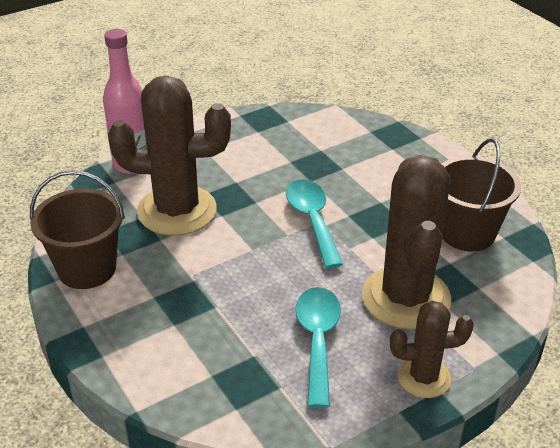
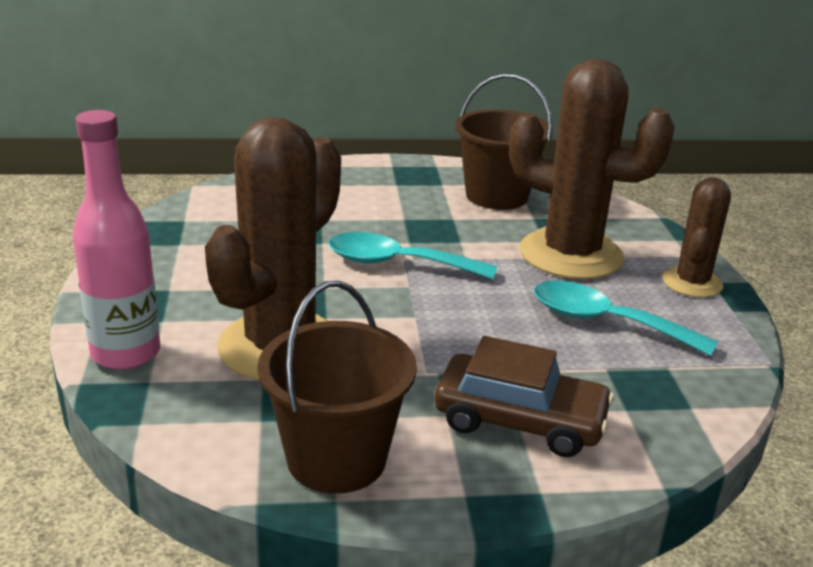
camera: 65 degrees left, 10 degrees down
(166, 328) = (520, 420): none -> brown car

